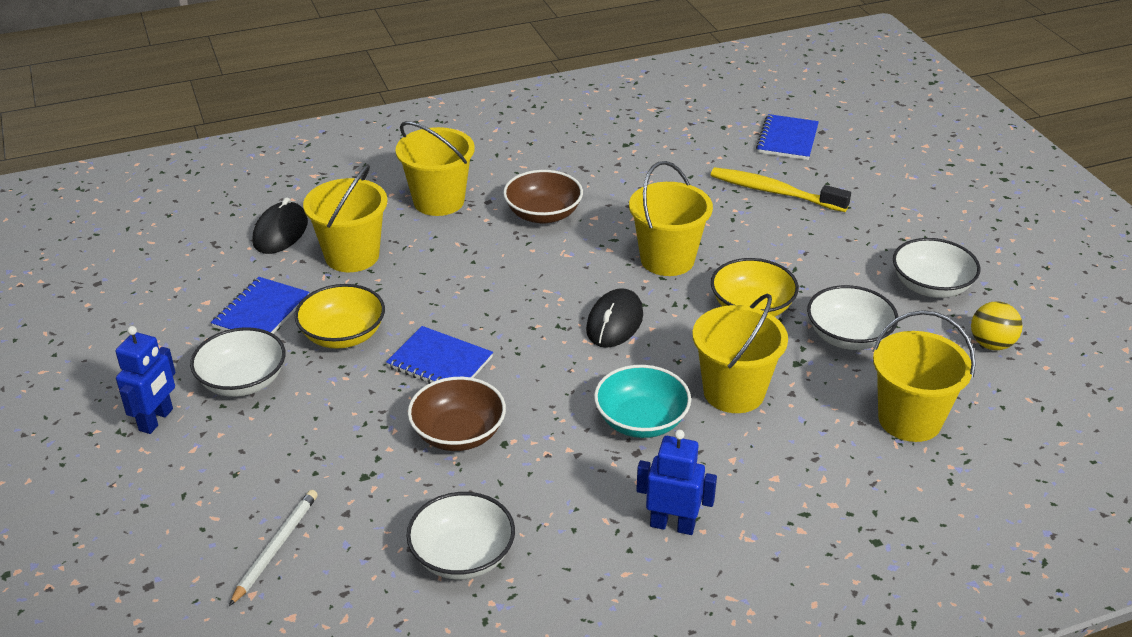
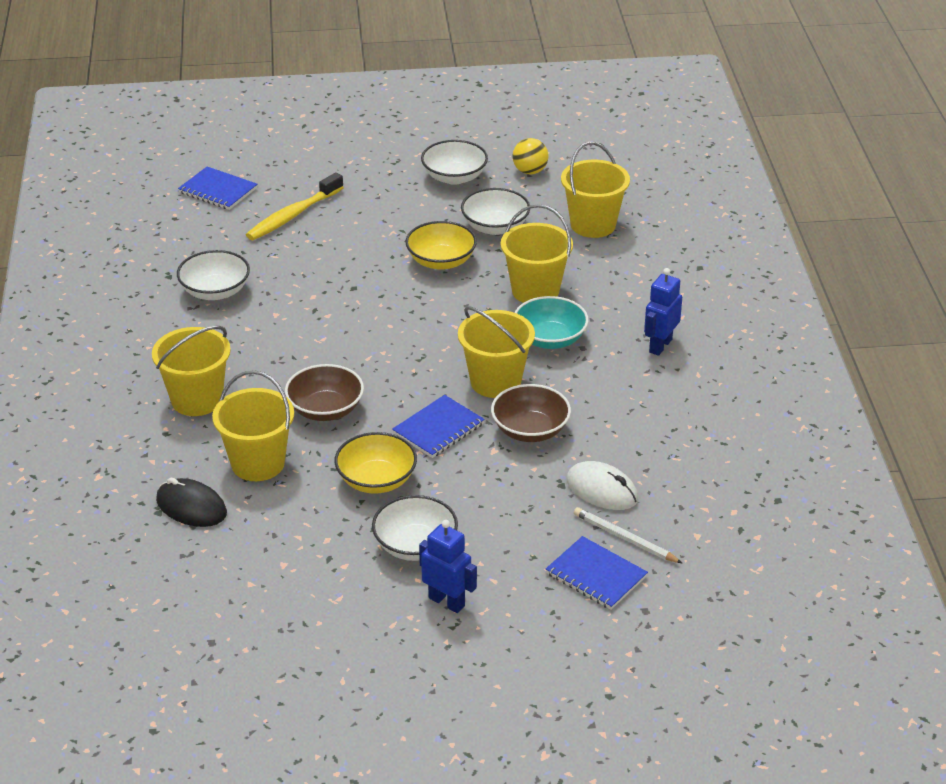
camera: 75 degrees left, 0 degrees up
(261, 312) = (318, 528): blue notebook -> blue notebook (596, 575)
(362, 513) = (602, 490): none -> white mouse
(462, 556) = (661, 445): white bowl -> white bowl (215, 291)
(543, 214) = (254, 341): brown bowl -> brown bowl (325, 409)
(614, 322) = (428, 330): black mouse -> none
(667, 259) = (358, 288): yellow bucket -> yellow bucket (495, 382)

